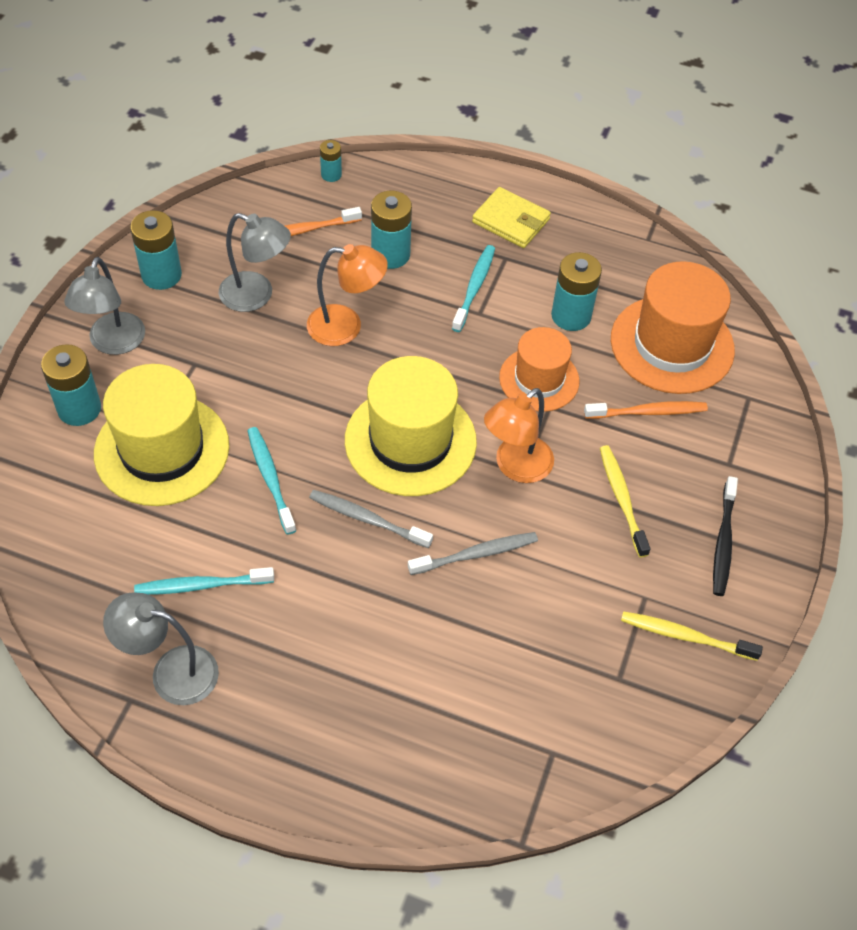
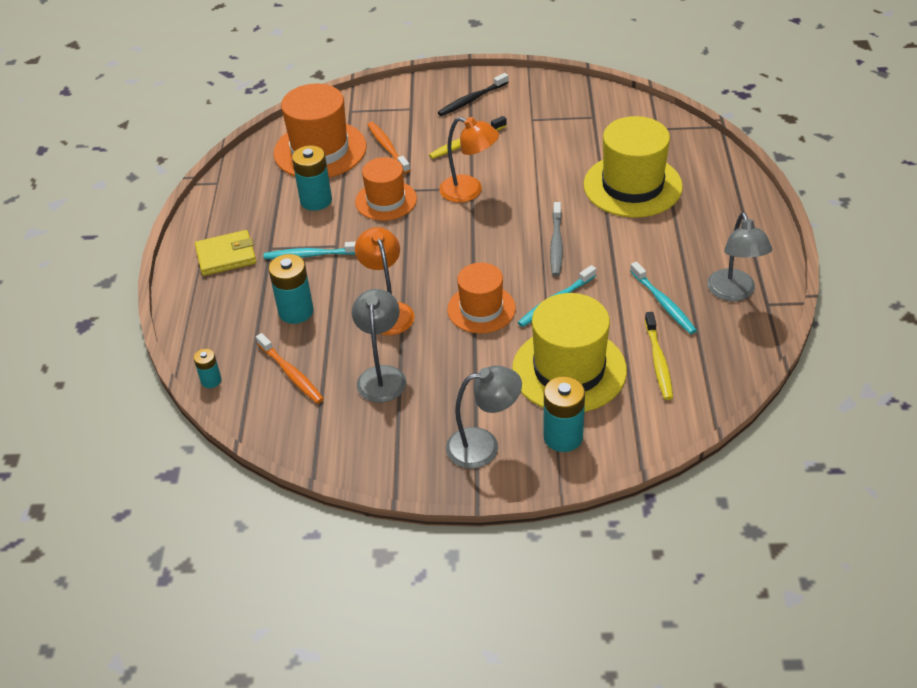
camera: 105 degrees left, 10 degrees down
(161, 275) = (389, 447): turquoise battery -> none
(301, 406) = (481, 309): none -> orange hat
(410, 441) = (478, 244): yellow hat -> yellow hat (632, 186)
(475, 554) = (549, 190): grey toothbrush -> none
(511, 221) = (226, 256): yellow wallet -> yellow wallet turned 60 degrees clockwise
(686, 636) = (548, 100): yellow toothbrush -> yellow toothbrush (658, 361)
(723, 541) = (472, 99): black toothbrush -> black toothbrush turned 150 degrees clockwise

